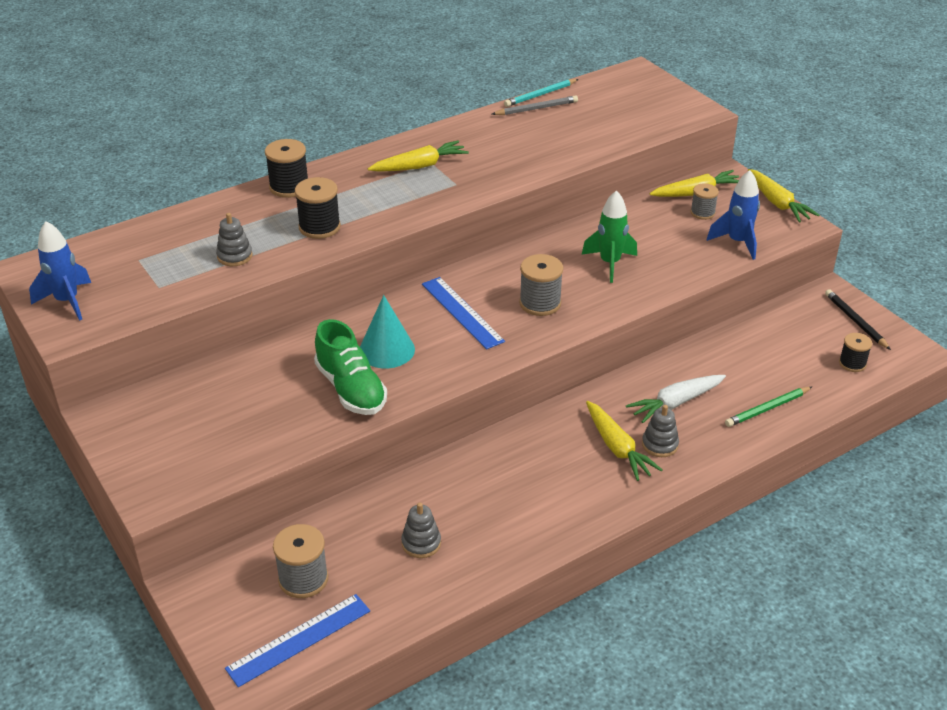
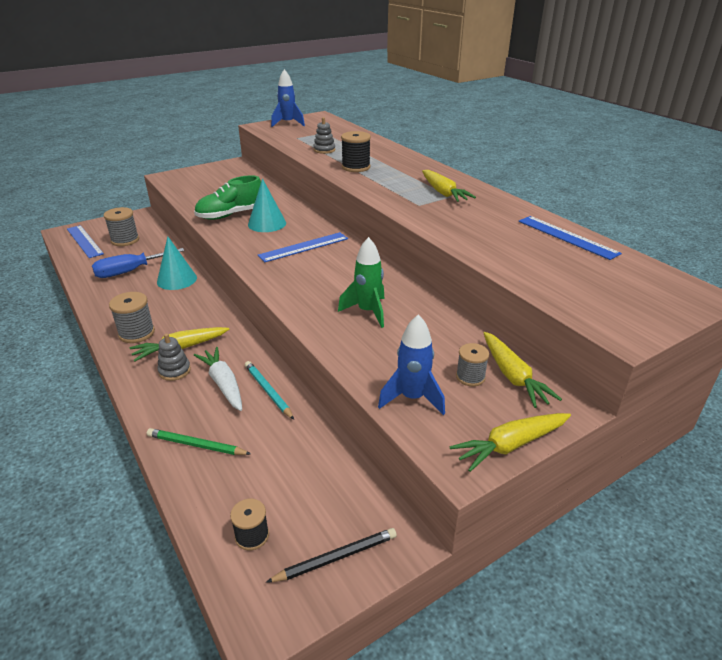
camera: 90 degrees right, 5 degrees down
(289, 187) = (405, 158): black spool -> none
(421, 543) = (130, 271): grey stacking toy -> blue screwdriver
(448, 482) = (177, 279): none -> turquoise cone
(536, 109) = (567, 237): grey pencil -> blue ruler
(540, 95) = (597, 239): turquoise pencil -> turquoise pencil (268, 391)
(540, 303) = (310, 277): grey spool -> grey spool (136, 333)
(767, 409) = (196, 445): green pencil -> green pencil turned 45 degrees counterclockwise

